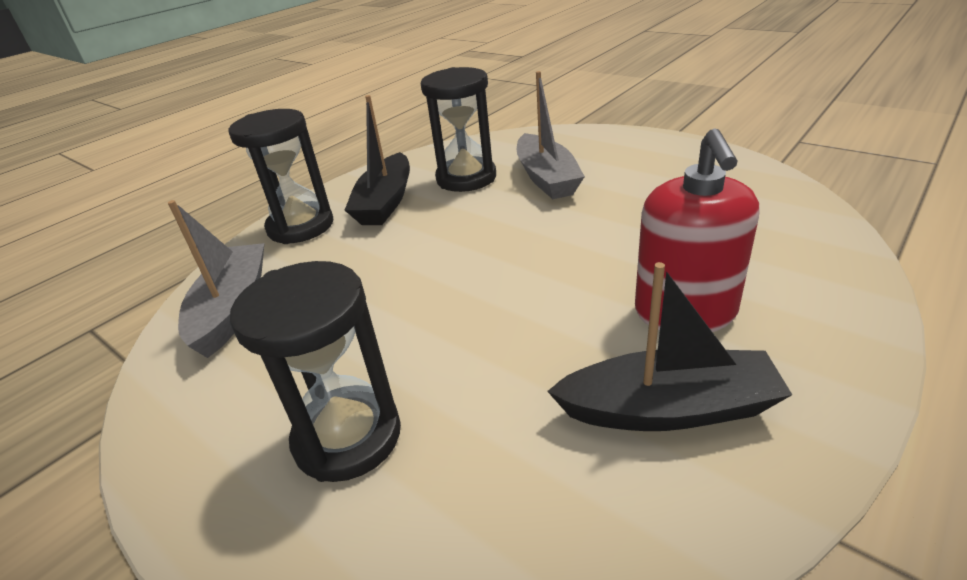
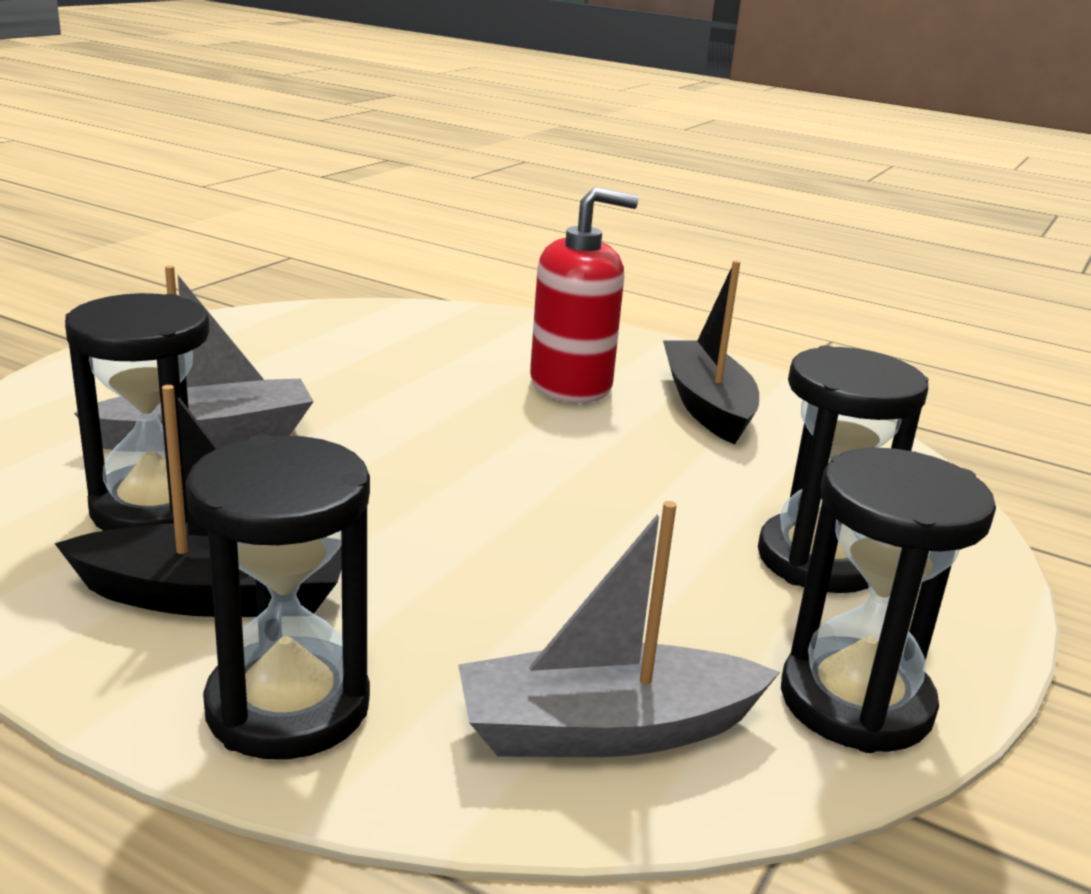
camera: 105 degrees left, 10 degrees down
(187, 414) = (855, 702): none -> black hourglass

